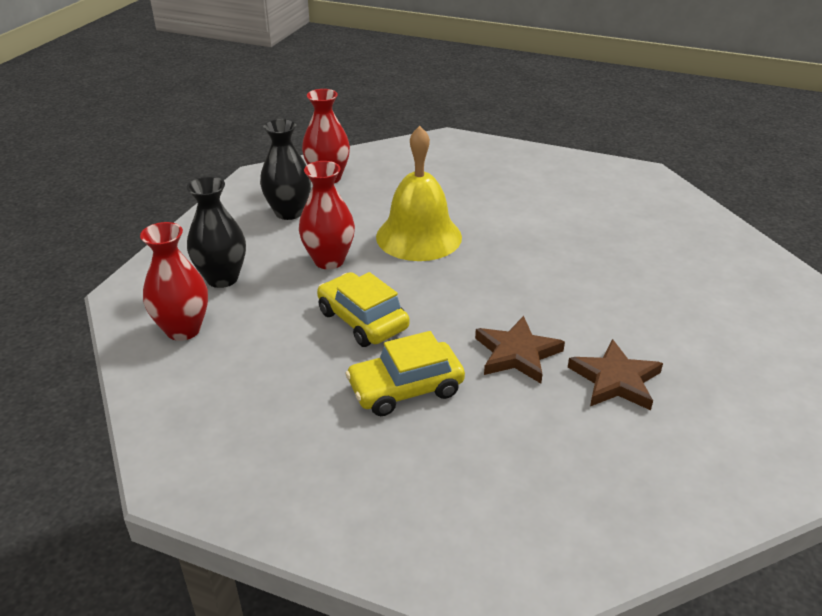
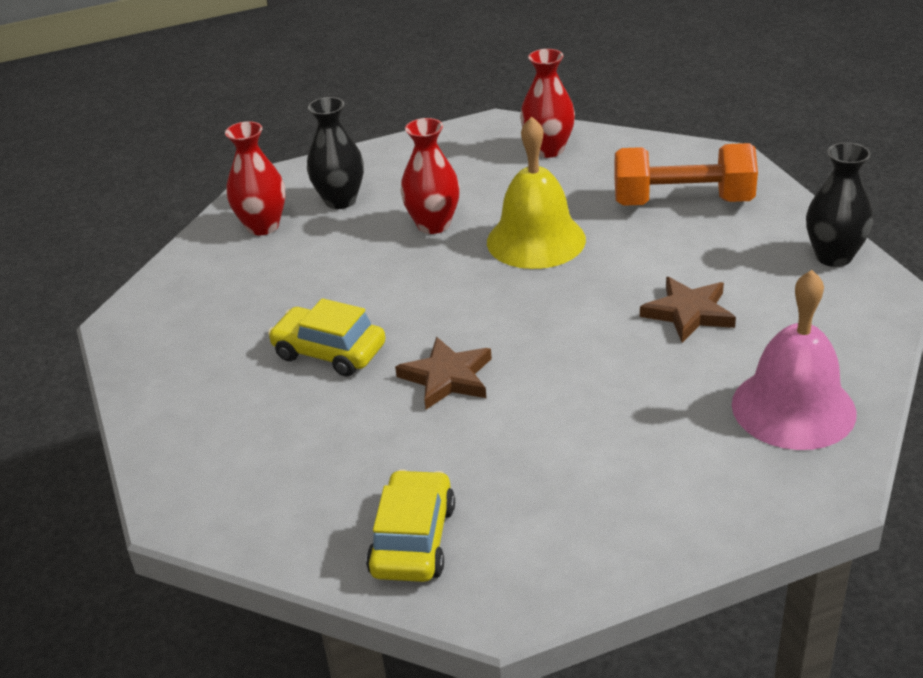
camera: 50 degrees right, 0 degrees up
(289, 212) = (468, 168): black vase -> black vase (833, 257)
(362, 320) = (382, 285): yellow car -> yellow car (413, 540)
(467, 174) = (682, 202): none -> orange dumbbell
(615, 380) = (486, 445): brown star -> brown star (689, 313)
(716, 256) = (793, 408): none -> pink bell

